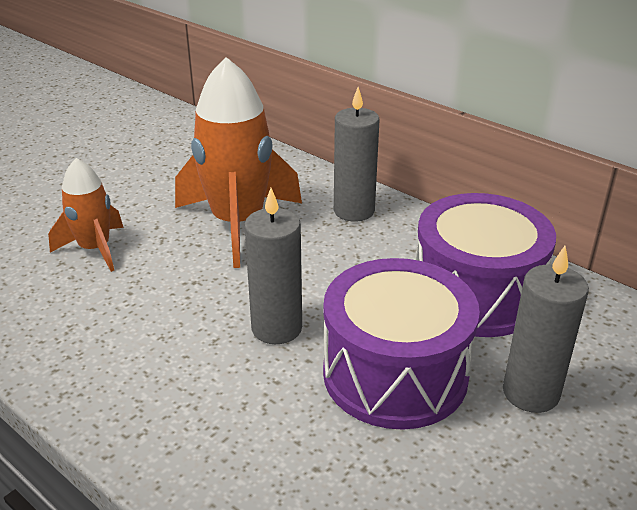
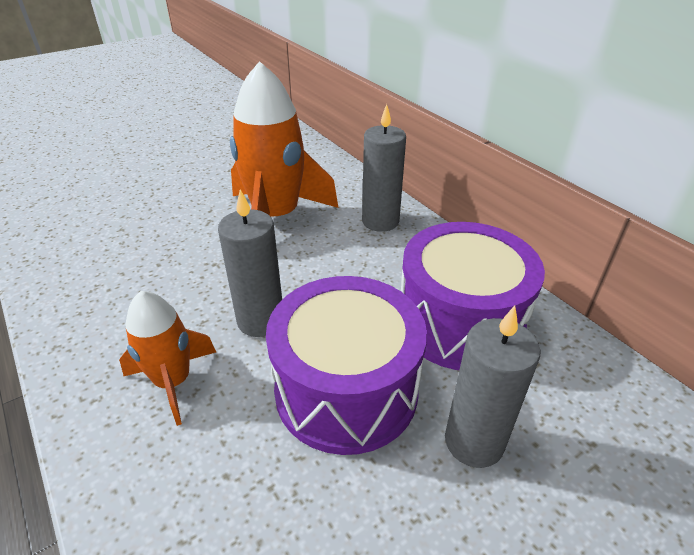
camera: 15 degrees right, 5 degrees up
(95, 249) = (152, 222): orange rocket -> orange rocket (173, 381)

